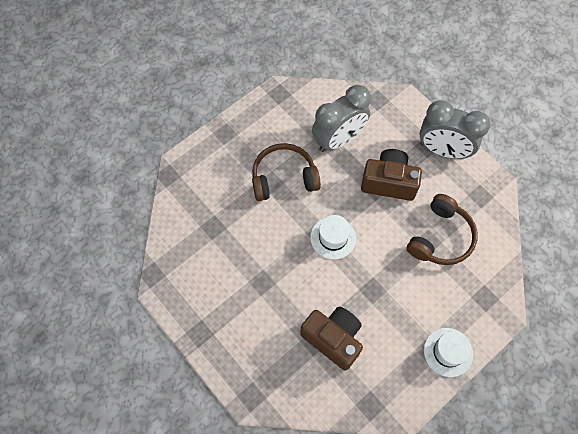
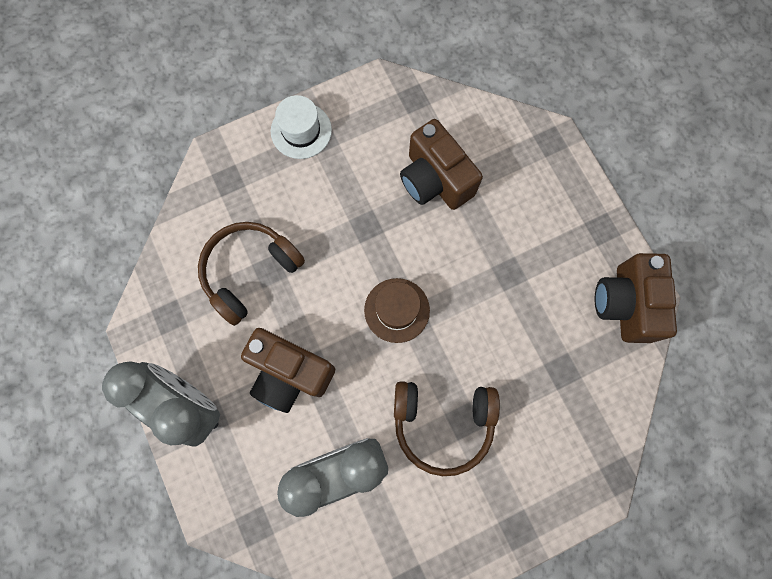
camera: 165 degrees left, 10 degrees up
(176, 282) = (625, 304): none -> brown camera
(333, 238) = (397, 310): white hat -> brown hat

